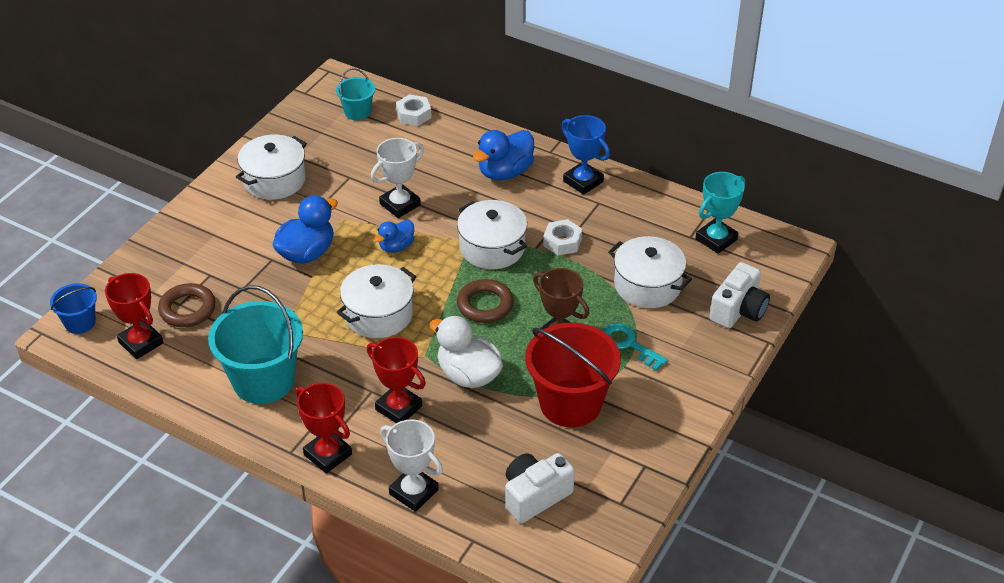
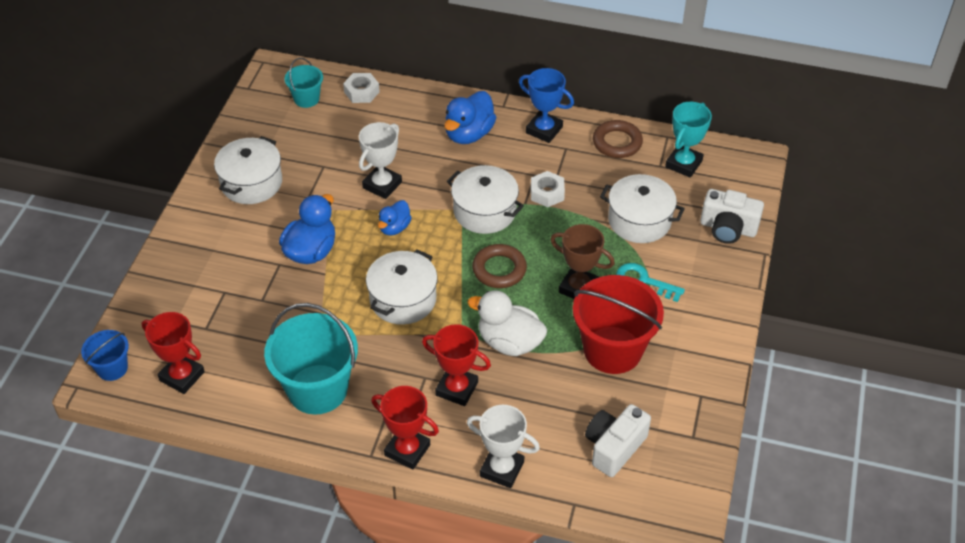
camera: 15 degrees left, 5 degrees up
(187, 309) = (215, 332): brown ring -> brown ring (617, 142)
(738, 310) = (728, 228): white camera -> white camera turned 90 degrees clockwise

